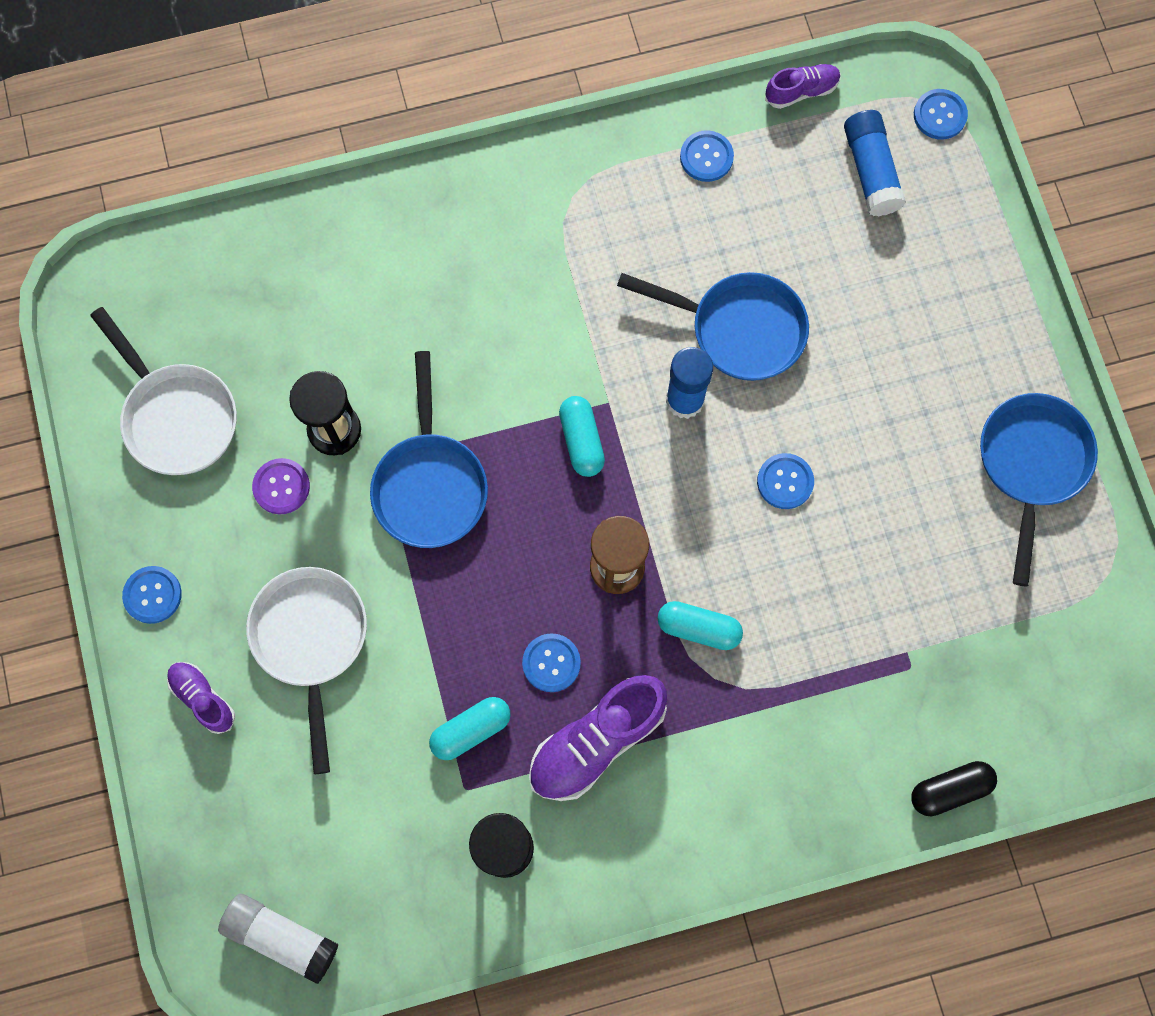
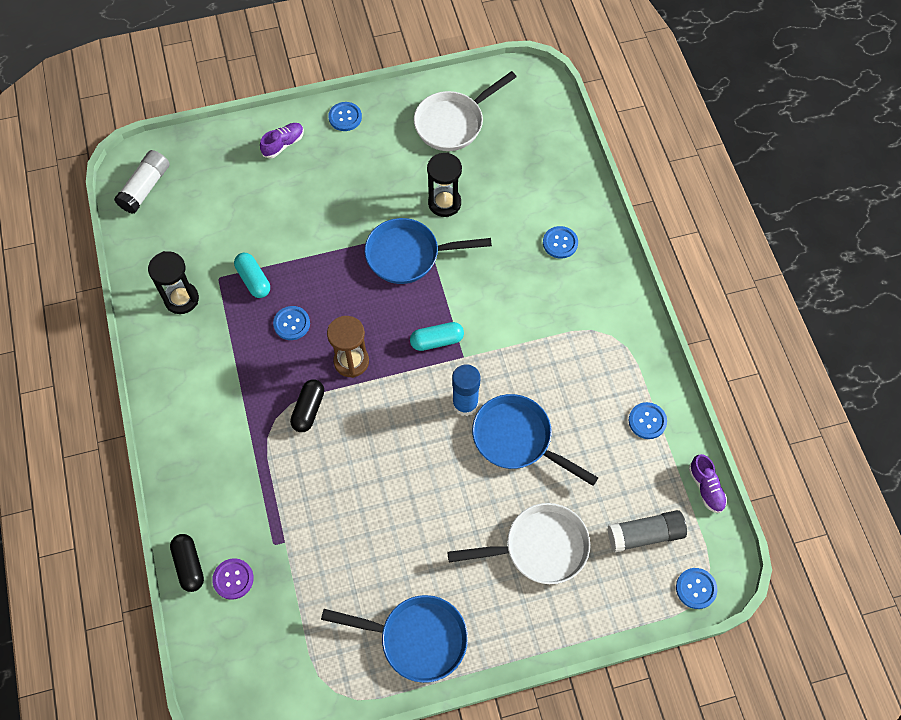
camera: 90 degrees right, 10 degrees down
(281, 487) = (408, 177): purple button -> purple button (233, 579)
(311, 641) = (313, 196): white pan -> white pan (539, 547)
(596, 741) = (240, 349): purple shoe -> none
(698, 628) = (308, 409): turquoise capsule -> black capsule
(738, 329) = (517, 439): blue pan -> blue pan turned 105 degrees clockwise
(785, 482) = (407, 466): blue button -> blue button (560, 243)
(870, 171) = (645, 535): blue glue stick -> grey glue stick

